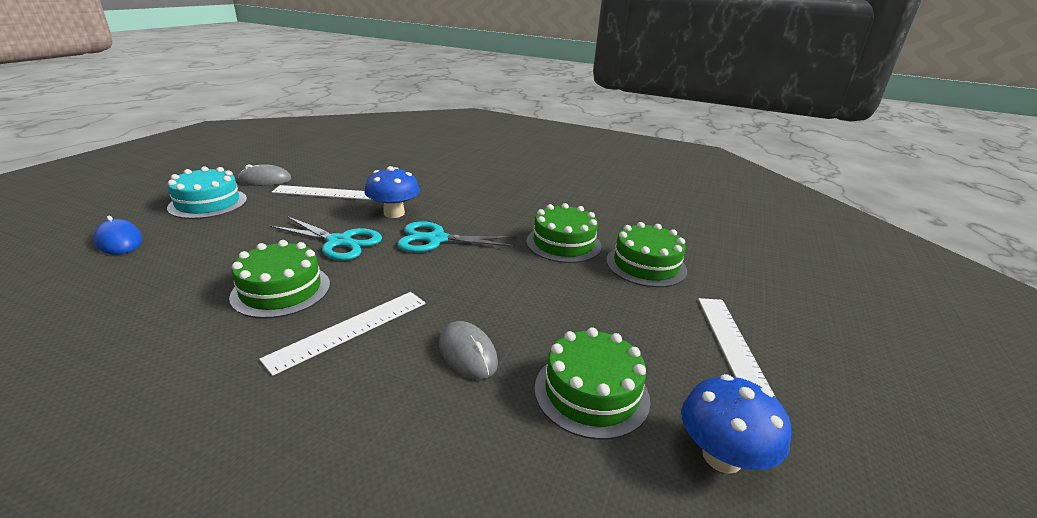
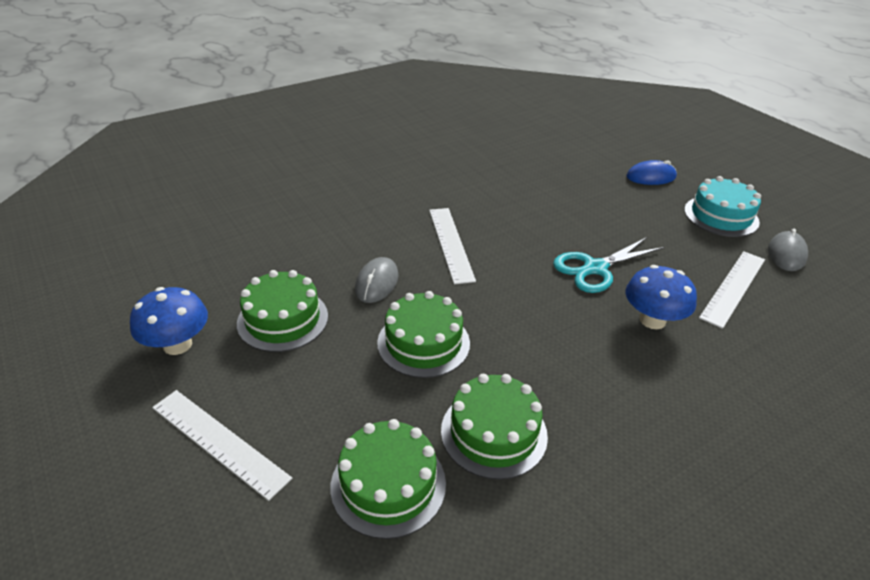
camera: 125 degrees right, 10 degrees up
(281, 290) = (526, 227): green cake -> green cake (423, 343)
(436, 239) = (566, 329): turquoise scissors -> none
(467, 353) = (377, 283): grey mouse -> grey mouse turned 75 degrees counterclockwise

